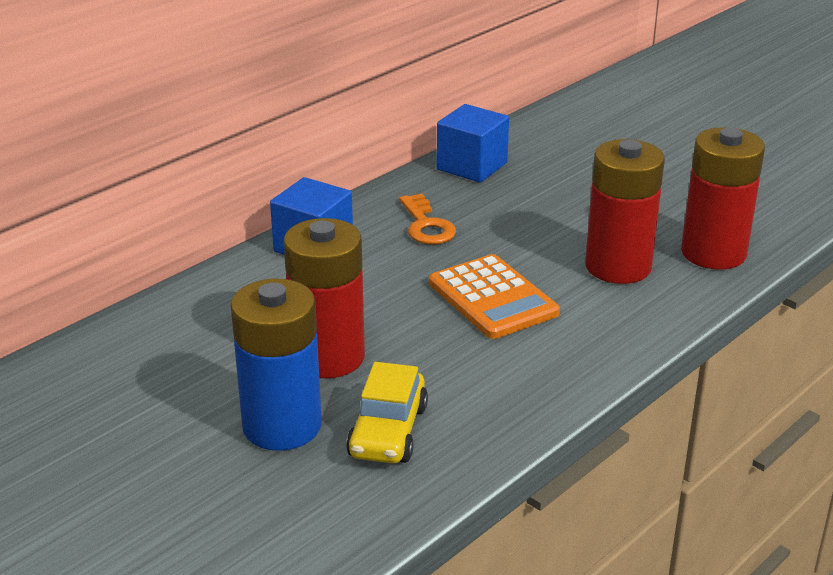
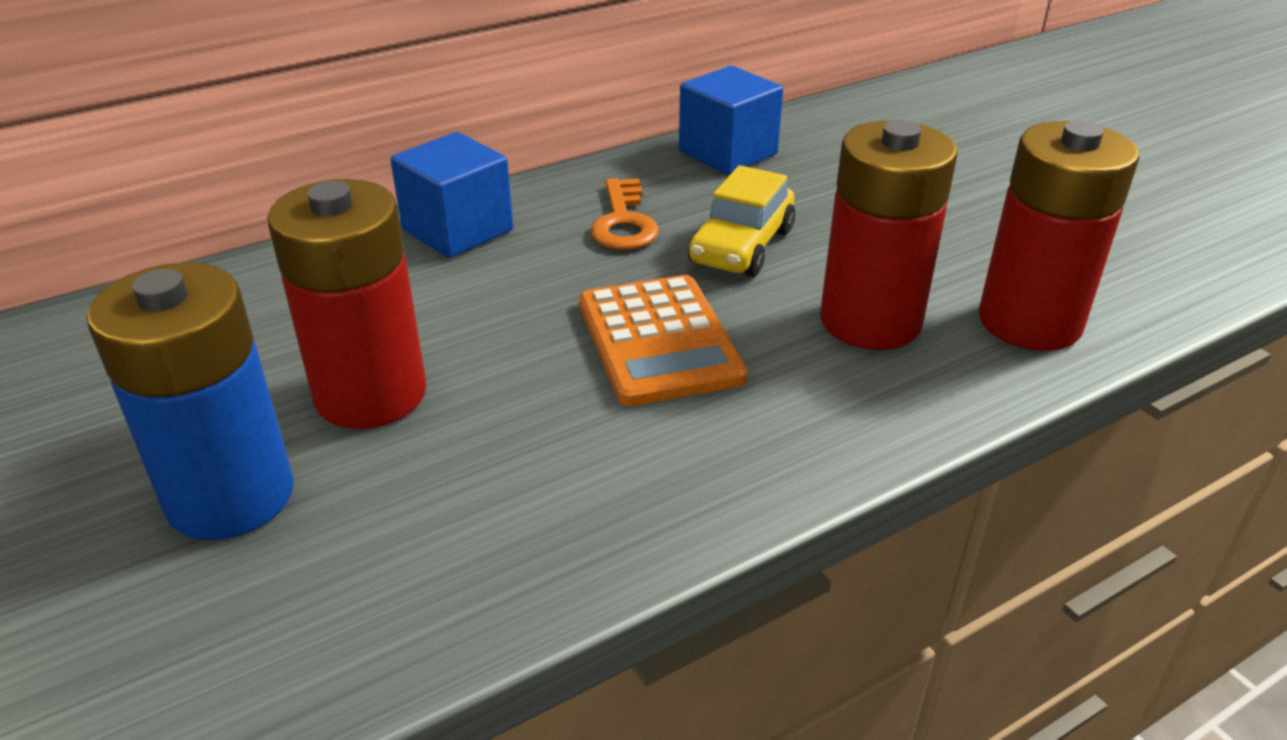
camera: 15 degrees right, 5 degrees up
(388, 432) = (376, 538): yellow car -> yellow car (741, 246)

